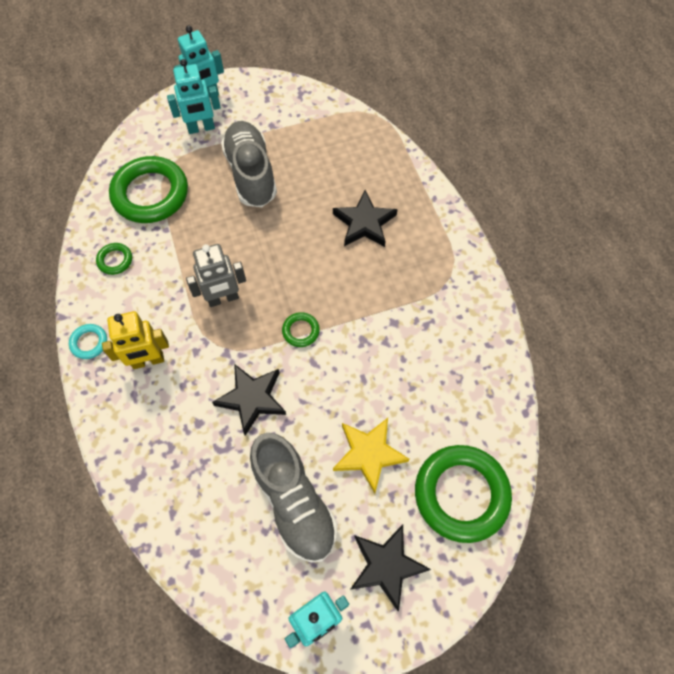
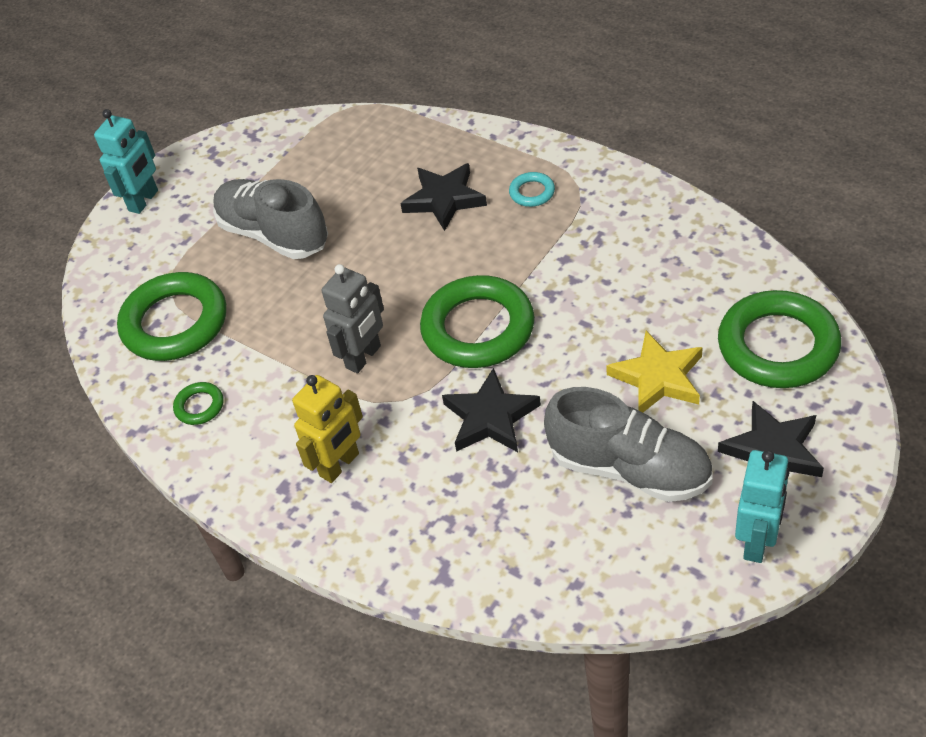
camera: 30 degrees left, 15 degrees down
(89, 343) = (252, 496): turquoise ring -> turquoise ring (532, 192)
(201, 128) = (170, 231): turquoise robot -> none
(301, 331) = (478, 328): green ring -> green ring, size x2.28

